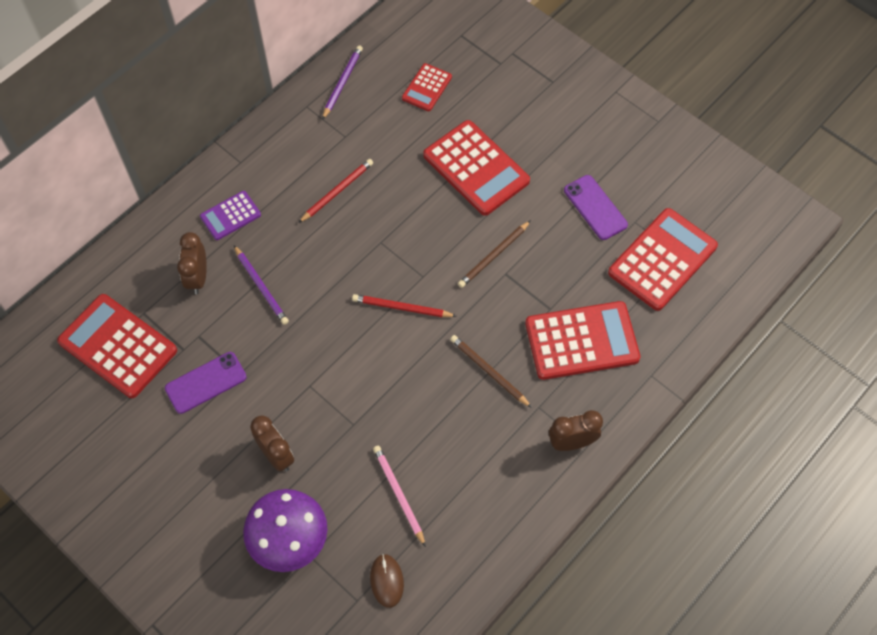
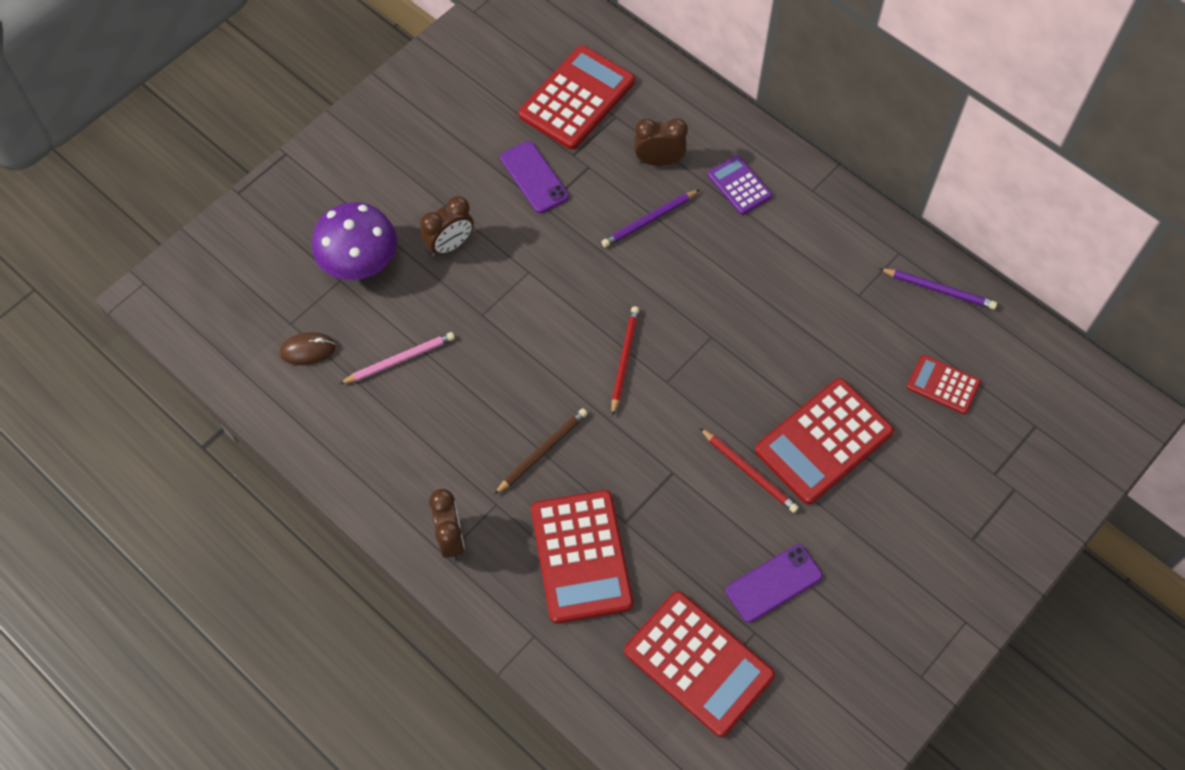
camera: 90 degrees right, 0 degrees up
(337, 191) = (779, 289): red pencil -> red pencil (749, 472)
(494, 256) = (697, 460): brown pencil -> none

